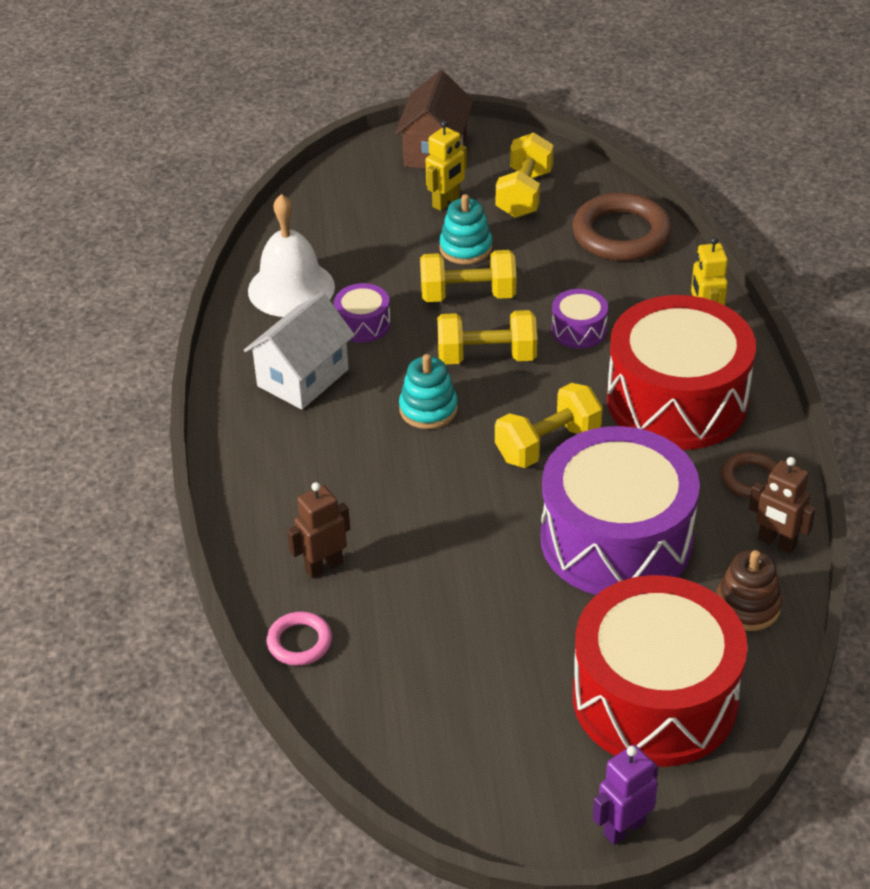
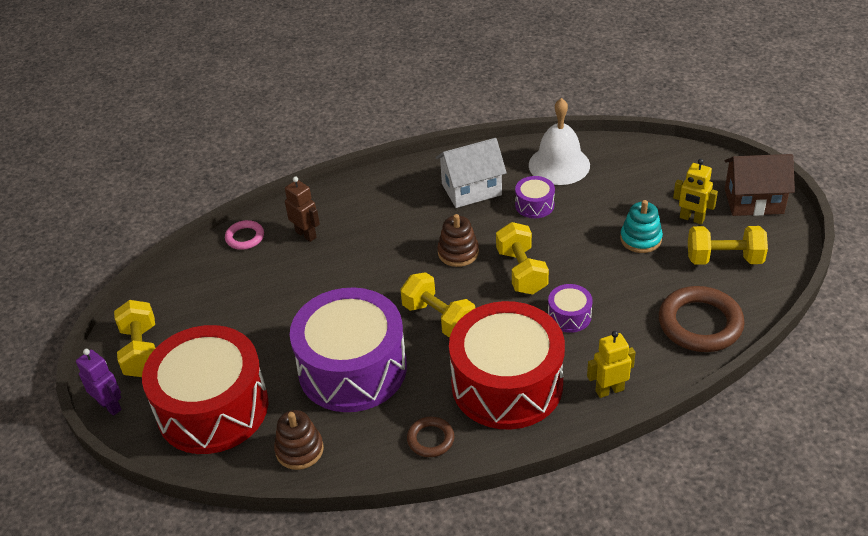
camera: 80 degrees right, 0 degrees up
(303, 378) = (471, 189): white house -> white house turned 45 degrees counterclockwise
(428, 409) = (458, 252): turquoise stacking toy -> brown stacking toy
(468, 295) = (586, 250): yellow dumbbell -> yellow dumbbell (141, 351)
(776, 542) = (366, 462): brown robot -> none

